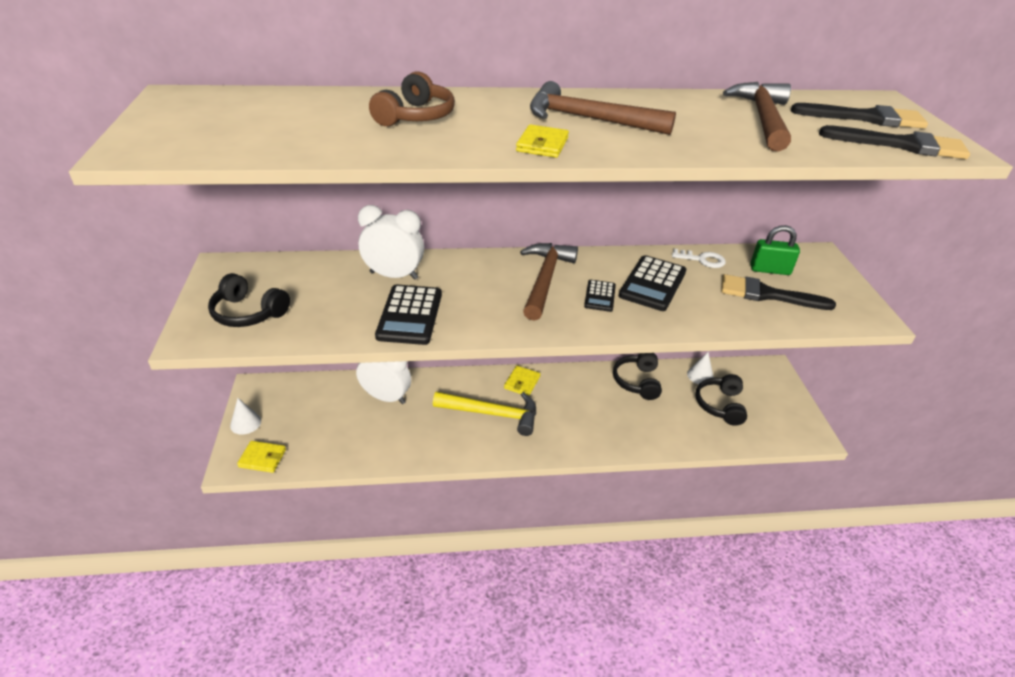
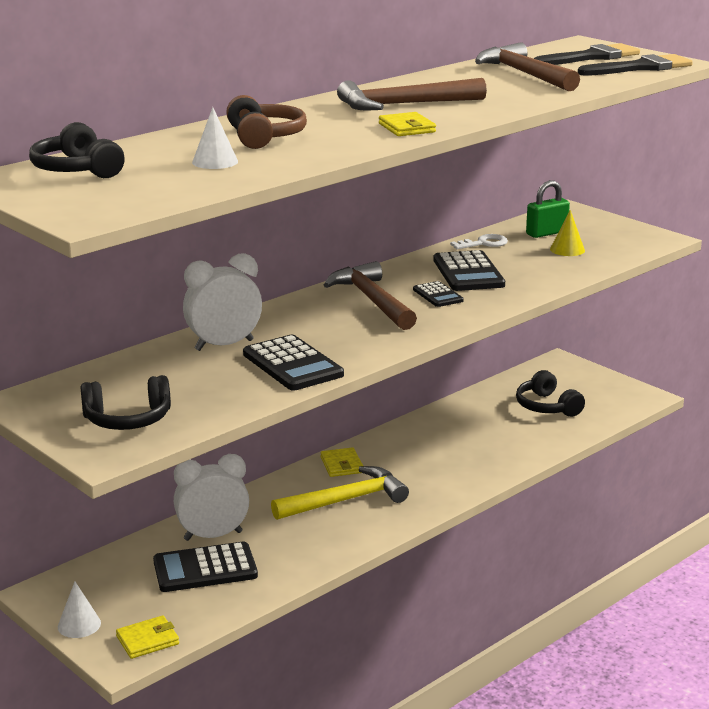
camera: 35 degrees left, 15 degrees down
(353, 421) = (205, 569): none -> black calculator
(637, 381) = (452, 419): black headphones -> black headphones (77, 170)
(700, 375) = (503, 392): white cone -> white cone (215, 162)
(767, 294) = (567, 250): black brush -> yellow cone

